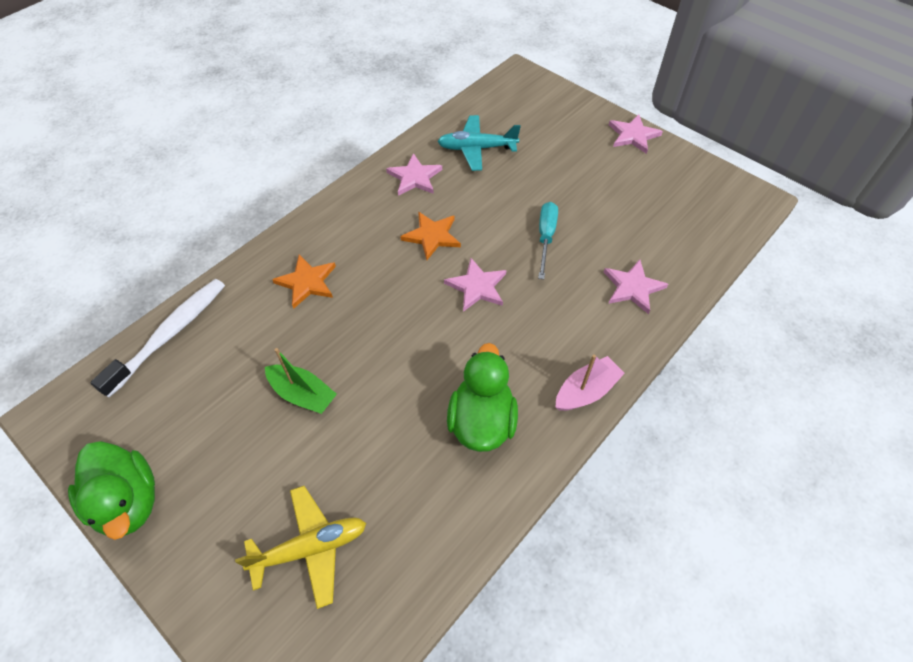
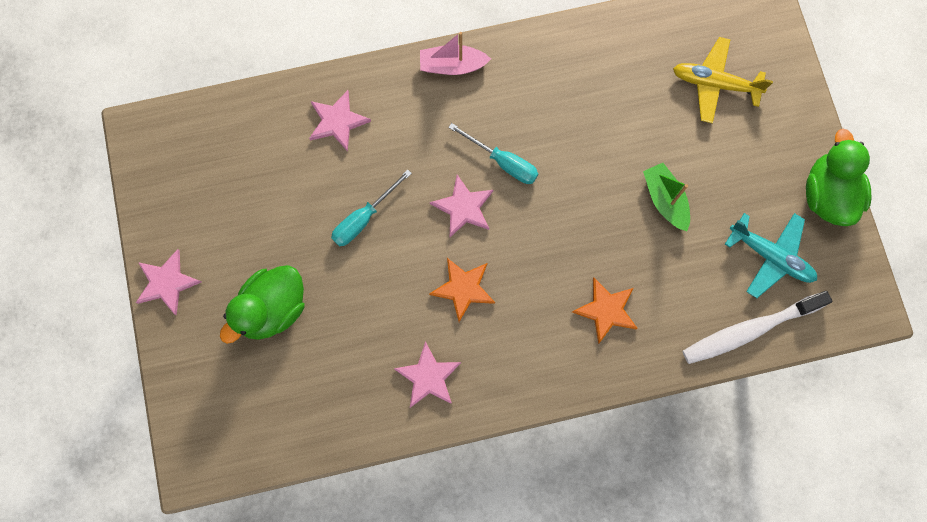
camera: 145 degrees left, 20 degrees up
(473, 338) = (503, 162): none -> turquoise screwdriver
(476, 148) = (337, 375): turquoise plane -> turquoise plane (770, 256)
(481, 421) = (545, 93): green duck -> green duck (273, 309)

